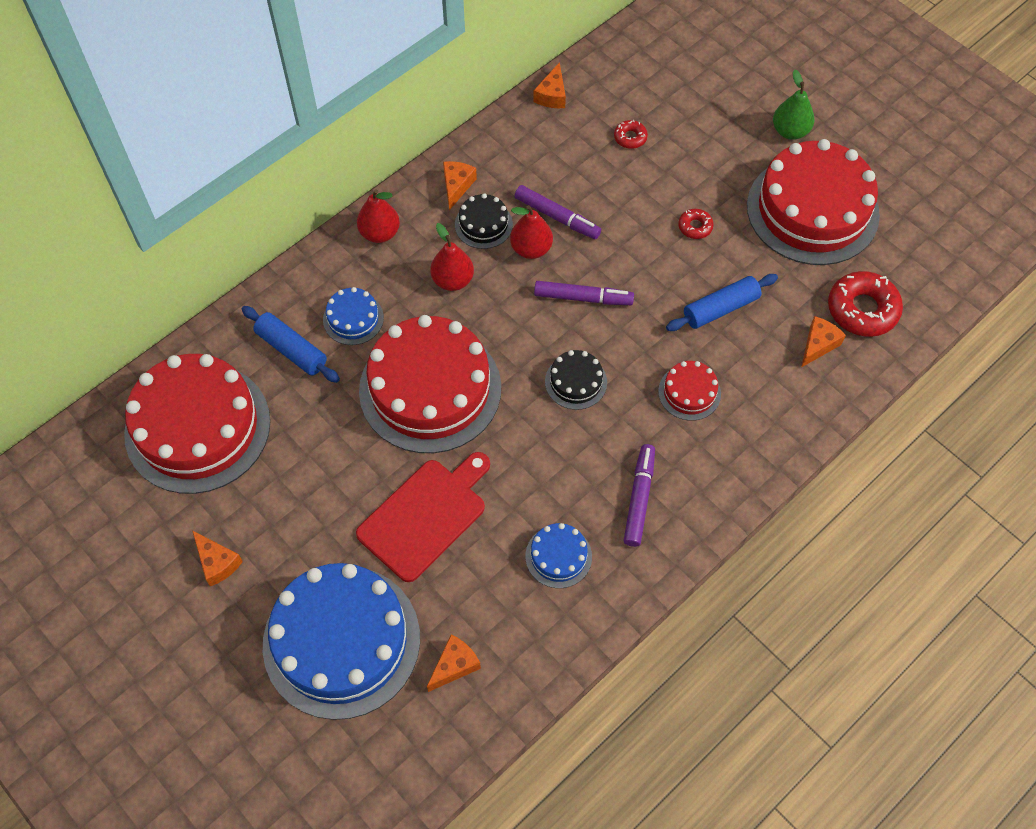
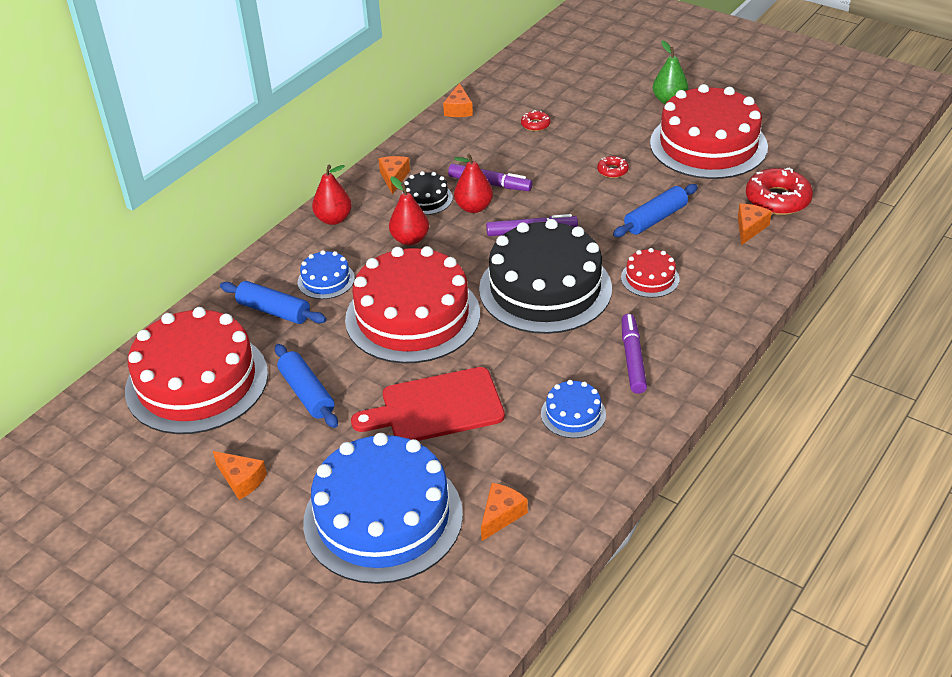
camera: 10 degrees left, 20 degrees down
(302, 468) = (306, 393): none -> blue rolling pin
(425, 516) = (436, 407): red cutting board -> red cutting board turned 135 degrees counterclockwise
(576, 382) = (545, 288): black cake -> black cake, size x2.28

